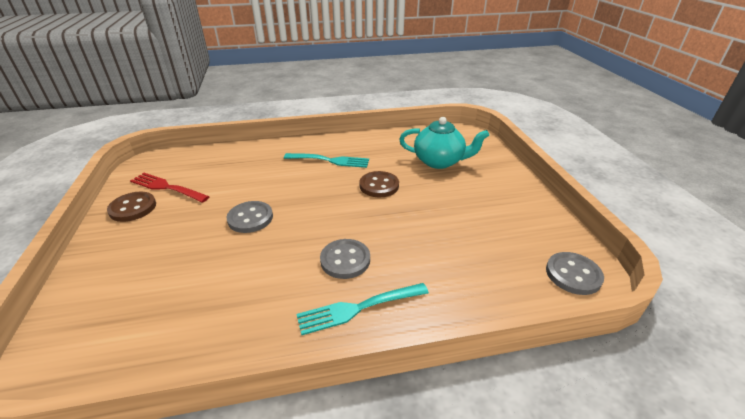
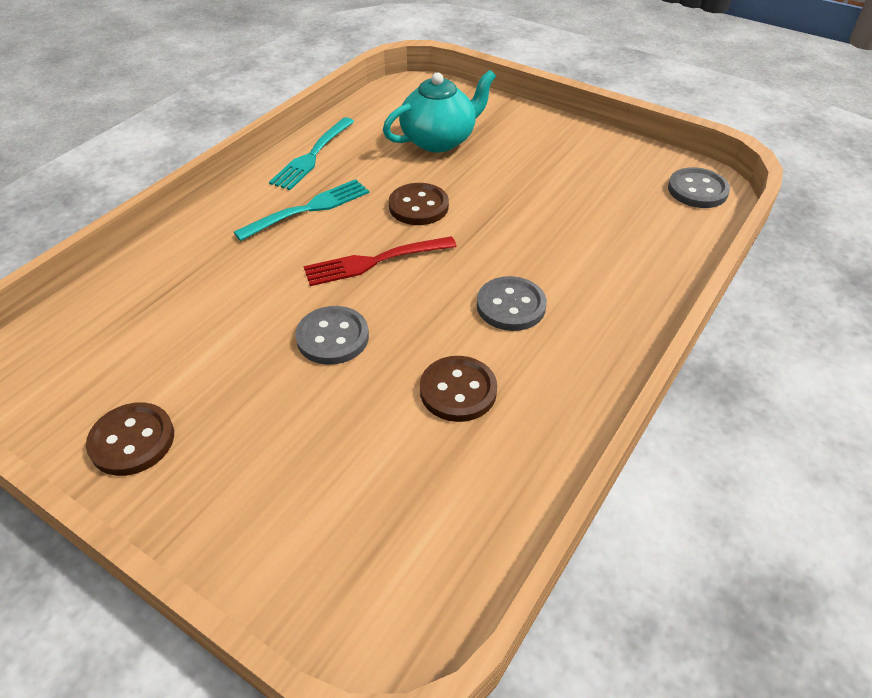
camera: 45 degrees left, 10 degrees up
(167, 187) = (130, 383): red fork -> red fork (374, 261)
(255, 281) = (458, 390): none -> brown button
(358, 308) = (590, 337): turquoise fork -> turquoise fork (312, 156)

